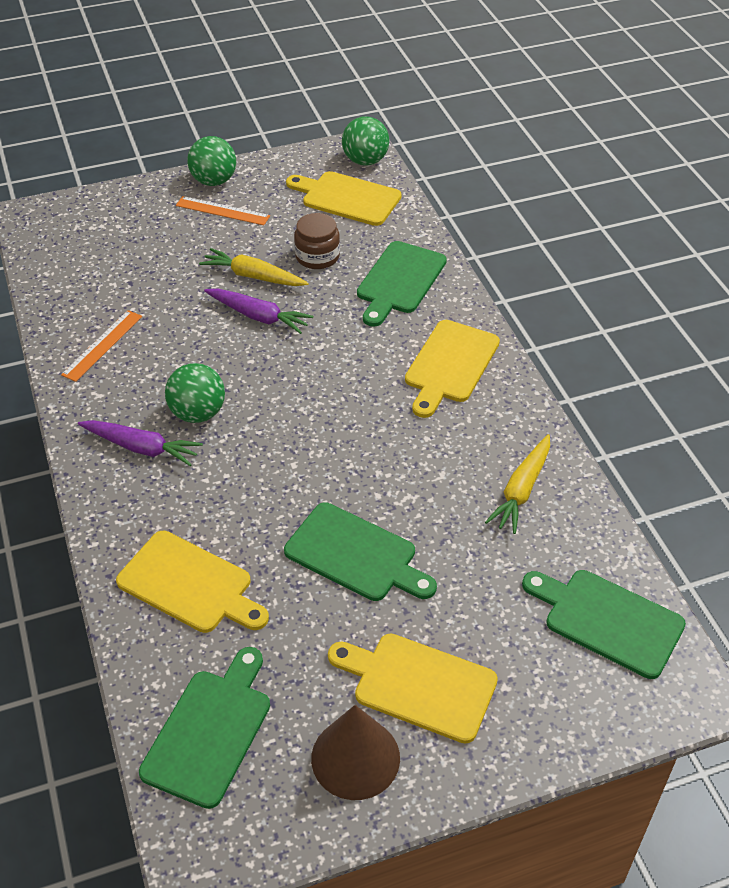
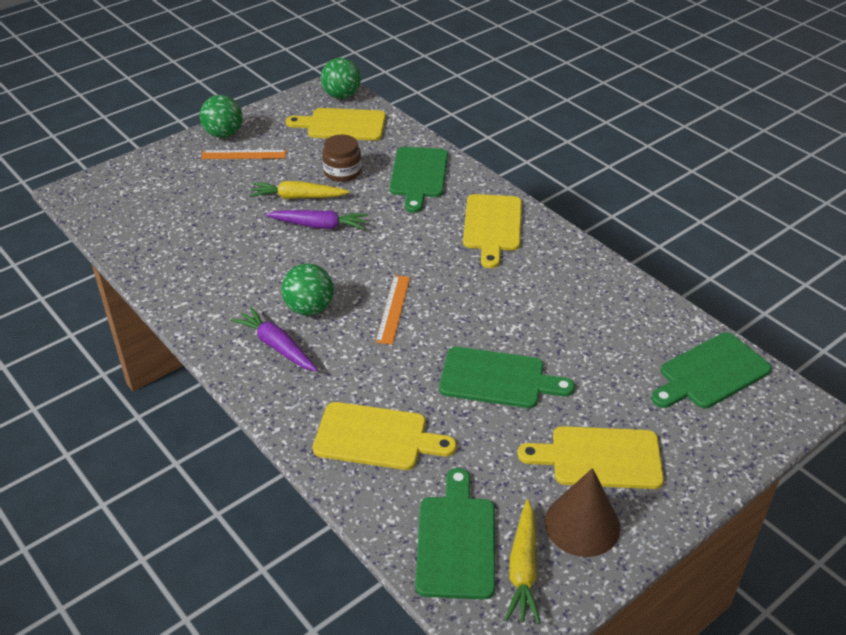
camera: 20 degrees left, 5 degrees down
(102, 345) = (197, 277): orange ruler -> orange ruler (393, 309)
(142, 448) = (276, 346): purple carrot -> purple carrot turned 135 degrees counterclockwise
(521, 490) = (596, 300): yellow carrot -> yellow carrot (523, 569)
(608, 620) = (710, 373): green cutting board -> green cutting board turned 45 degrees counterclockwise

